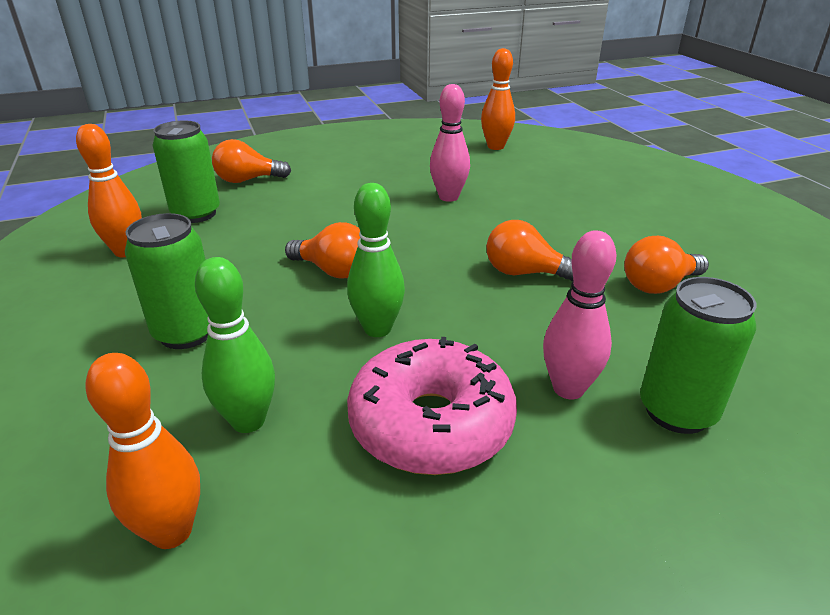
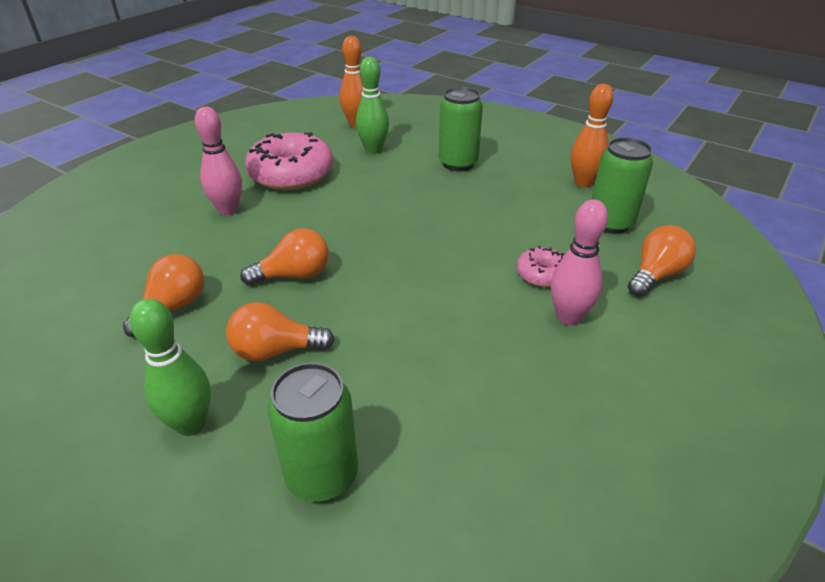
camera: 145 degrees right, 5 degrees up
(319, 204) = (542, 274): none -> pink donut
(333, 271) = (436, 222): orange light bulb -> orange light bulb (275, 351)
(377, 329) = (361, 200): green bowling pin -> green bowling pin (191, 424)
(448, 197) = (440, 343): pink bowling pin -> pink bowling pin (568, 317)
(495, 147) = (498, 524): orange bowling pin -> none
(676, 411) = (163, 220): green can -> green can (322, 476)

